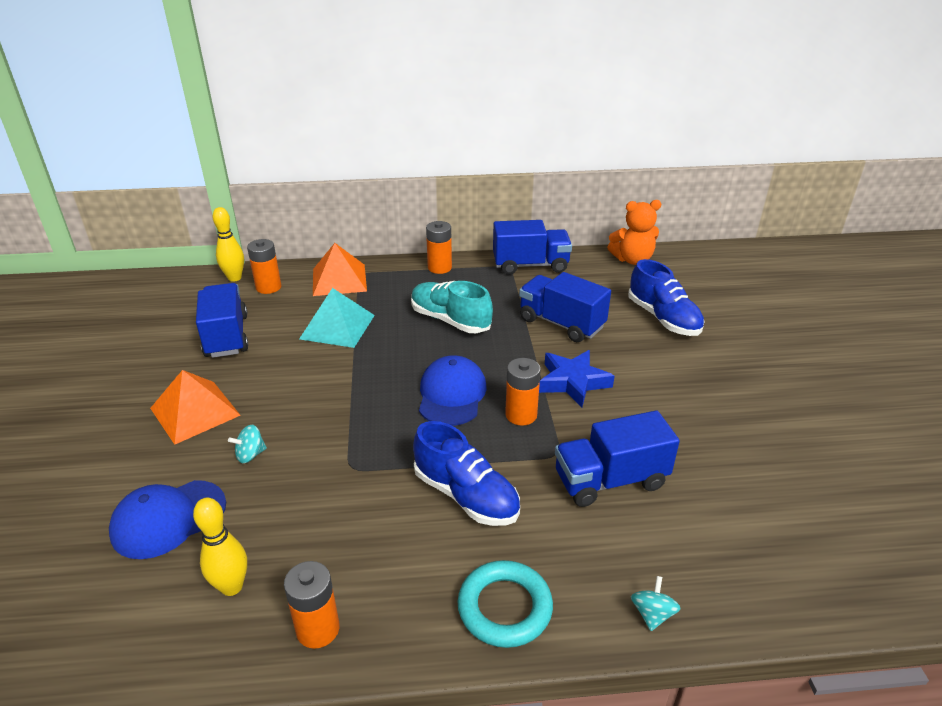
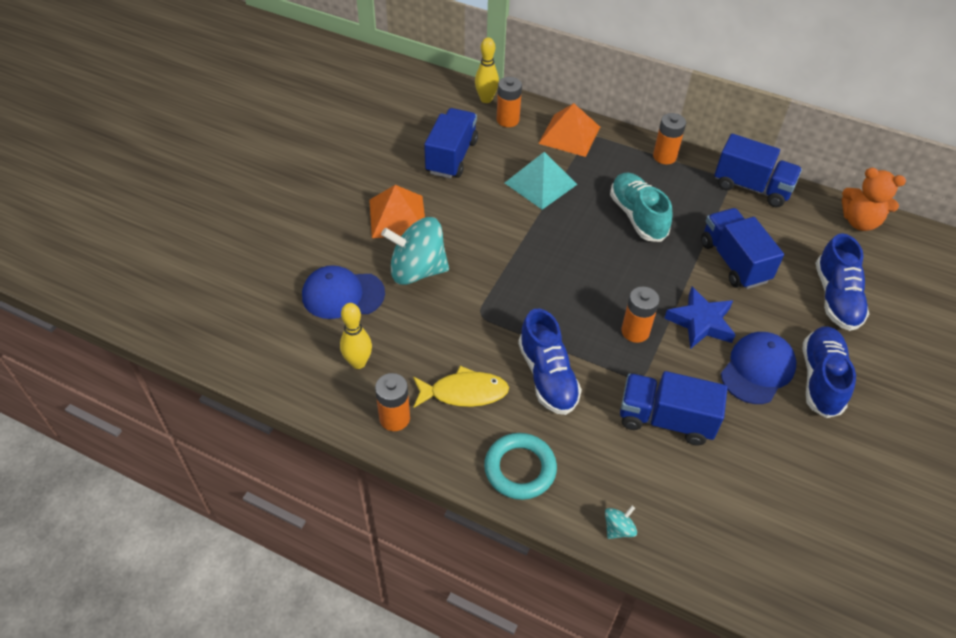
camera: 30 degrees right, 15 degrees up
(250, 455) = (417, 270): turquoise spinning top -> turquoise spinning top, size x2.39
(386, 556) = (464, 392): none -> yellow fish
(452, 394) = (592, 288): blue cap -> blue cap (757, 369)
(706, 384) = (821, 379): none -> blue shoe

